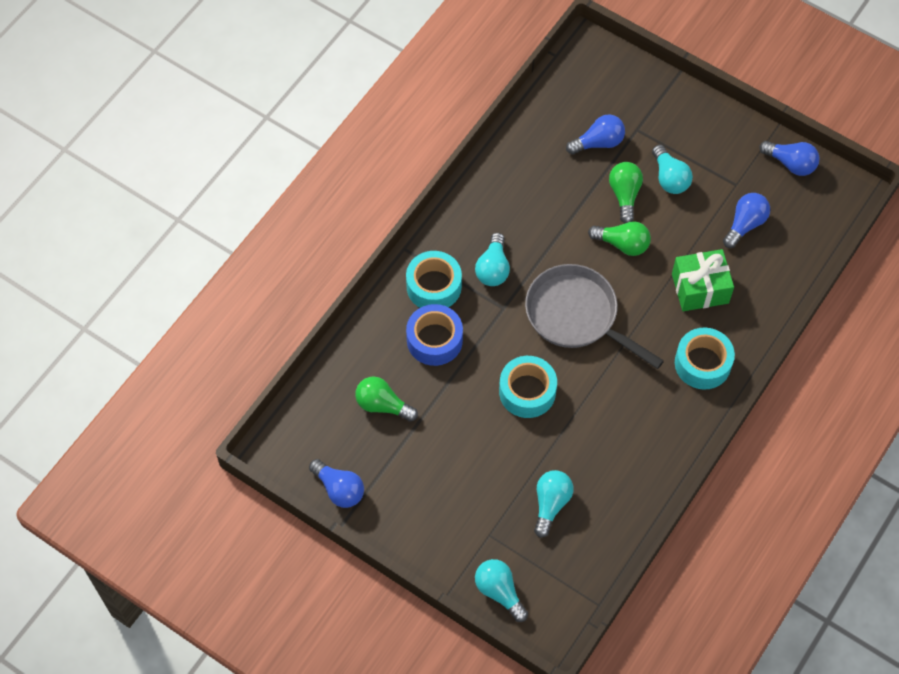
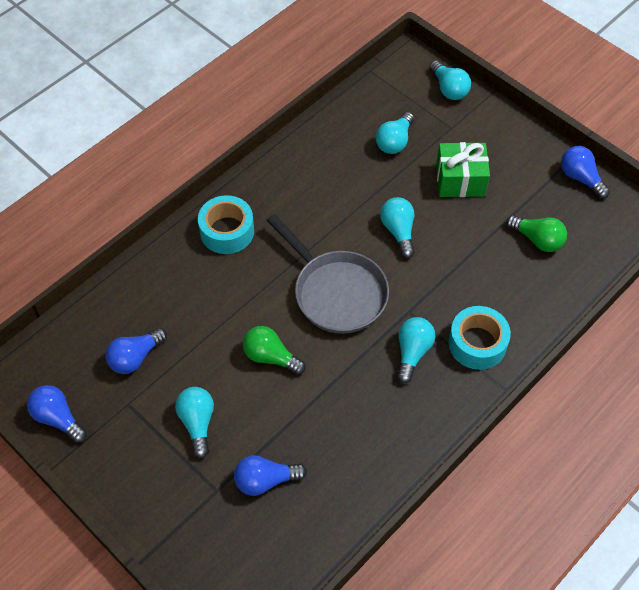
camera: 170 degrees left, 5 degrees down
(434, 340) = (482, 290): blue tape -> none
(527, 392) = (398, 231): turquoise tape -> turquoise light bulb
(624, 195) = (253, 411): green light bulb -> none
(700, 288) = (205, 300): green gift -> green gift (460, 180)

